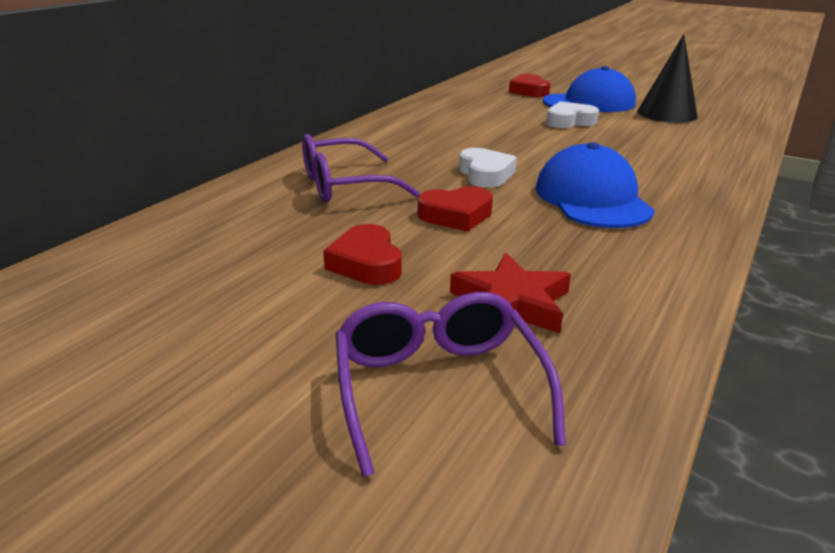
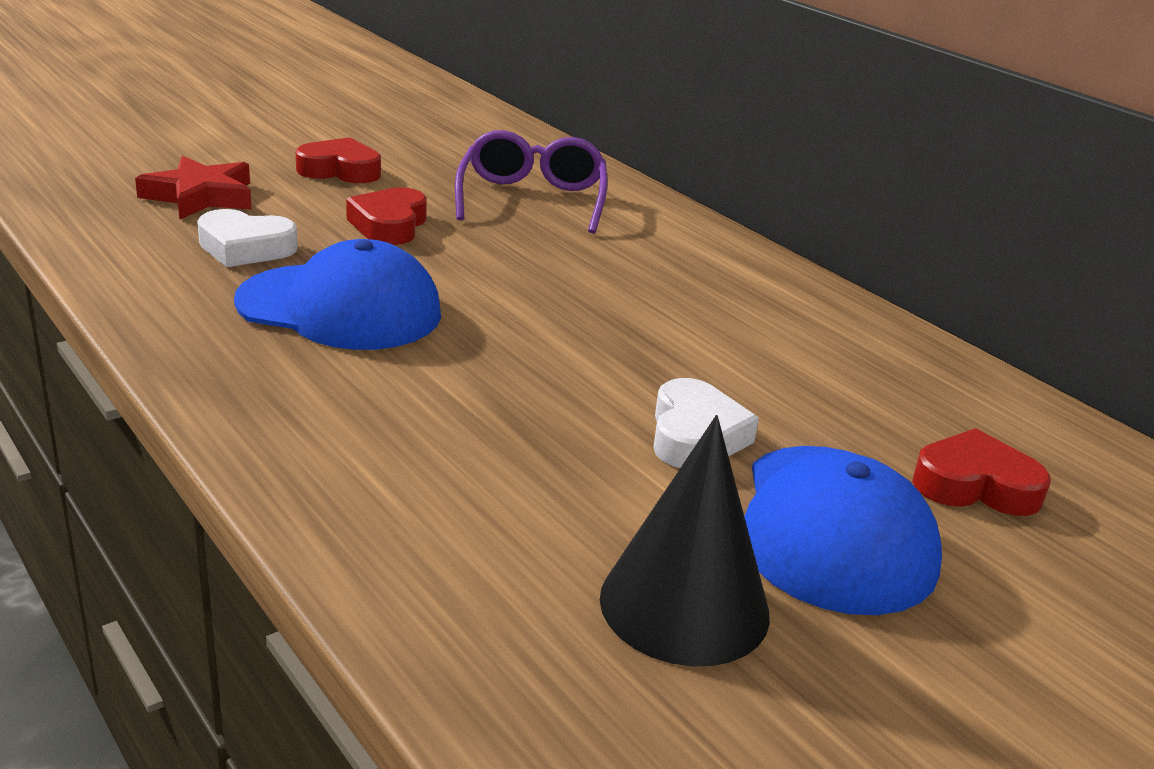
camera: 110 degrees right, 0 degrees up
(439, 388) = (149, 151): purple glasses -> none
(485, 174) = (491, 274): white heart -> white heart (245, 248)

